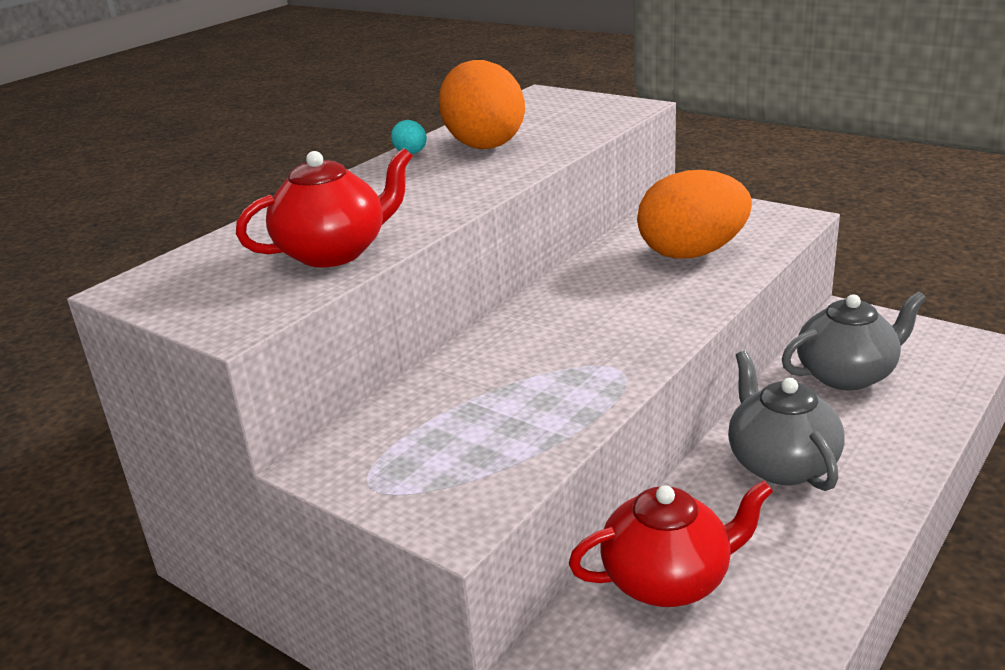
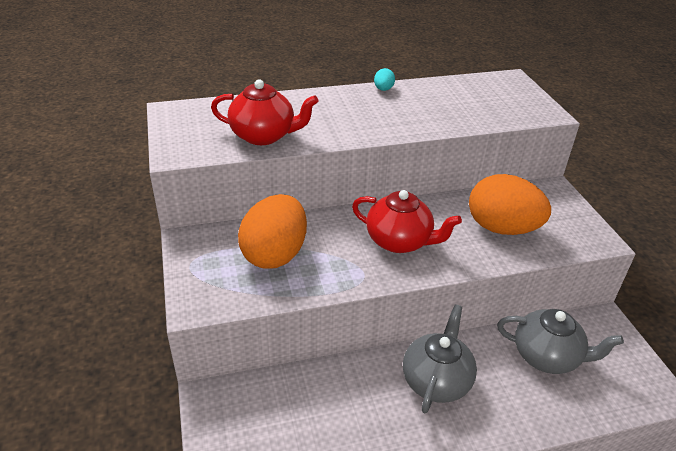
camera: 35 degrees right, 10 degrees up
(483, 144) = (426, 101): orange egg -> orange egg (275, 254)
(668, 580) = (304, 397): red teapot -> red teapot (400, 241)

